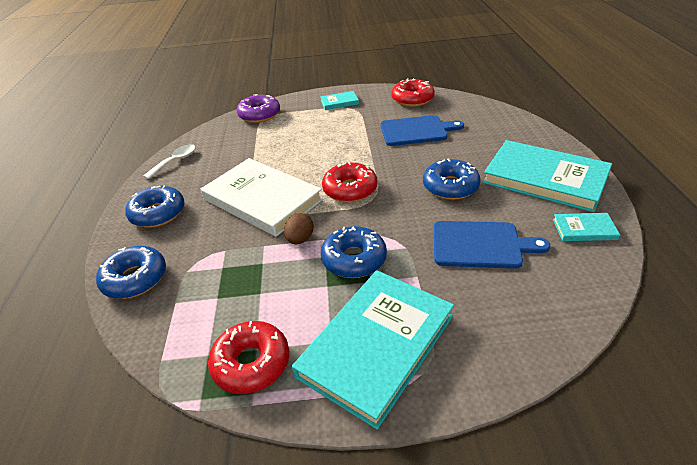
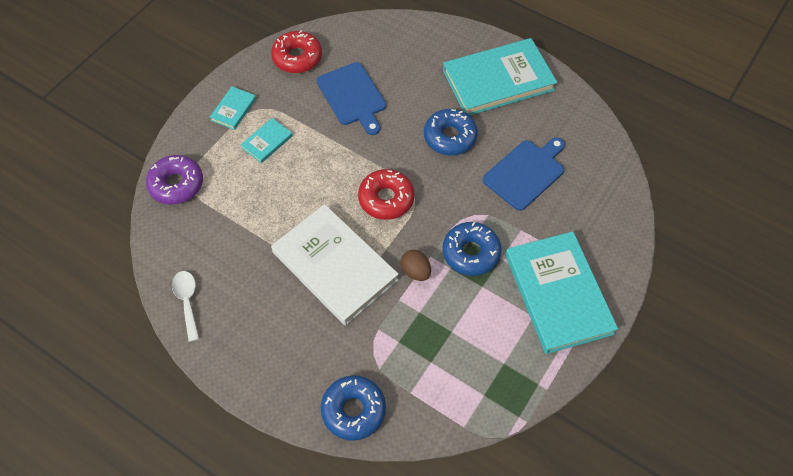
camera: 55 degrees left, 20 degrees up
(158, 213) = (271, 355): blue donut -> none
(251, 363) = (513, 372): red donut -> none
(262, 199) = (335, 266): white book -> white book turned 60 degrees clockwise
(416, 131) = (352, 96): blue cutting board -> blue cutting board turned 120 degrees clockwise
(584, 229) = (563, 110): turquoise book -> turquoise book (267, 142)

